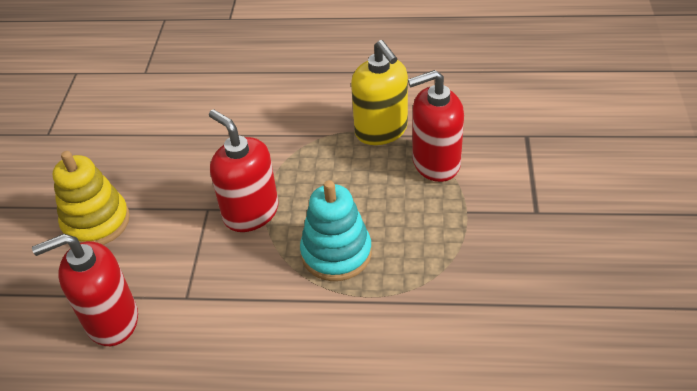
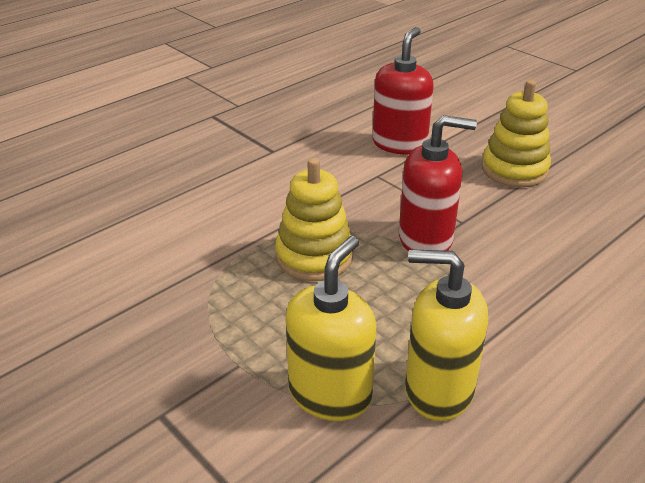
camera: 130 degrees right, 10 degrees down
(336, 253) = (314, 256): turquoise stacking toy -> yellow stacking toy
(435, 163) = (330, 394): red soap dispenser -> yellow soap dispenser

